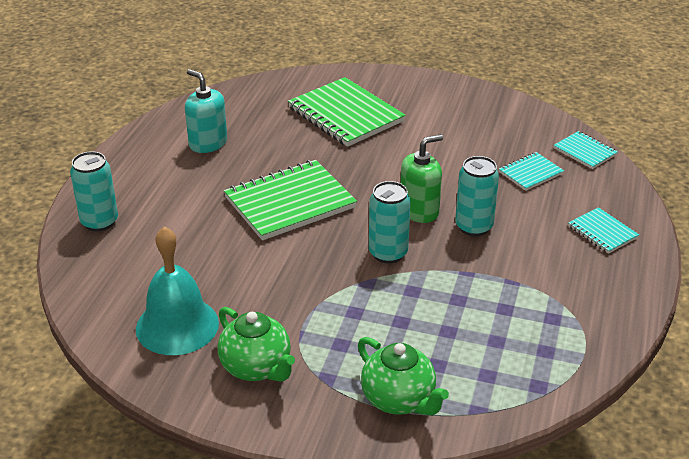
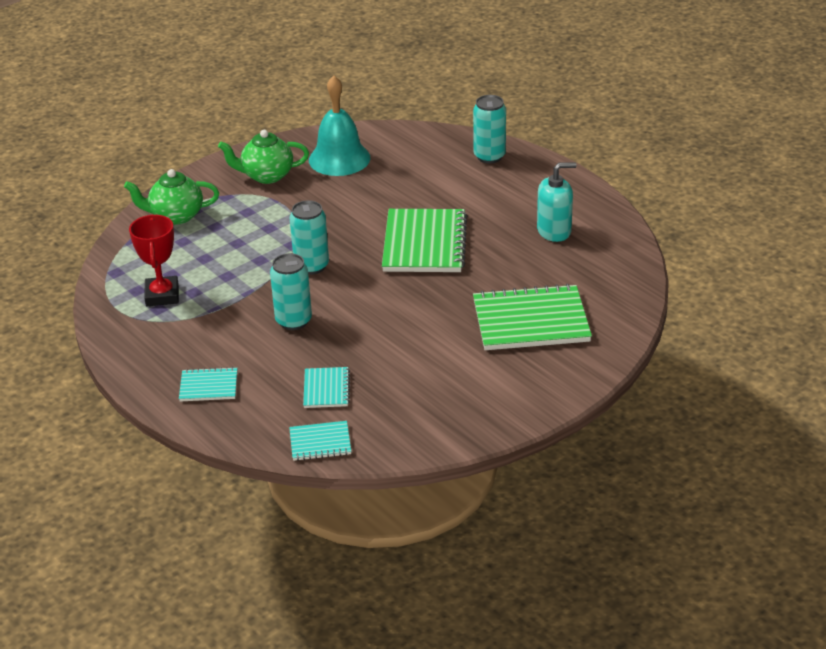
camera: 125 degrees right, 0 degrees up
(419, 211) = (344, 302): green soap dispenser -> none
(532, 328) = (162, 295): none -> red trophy

